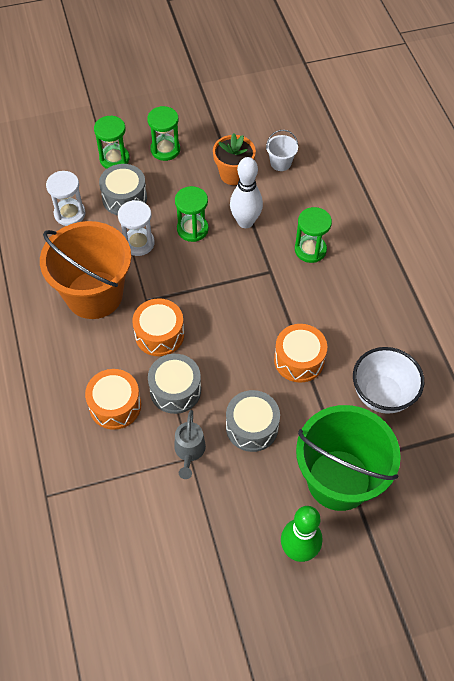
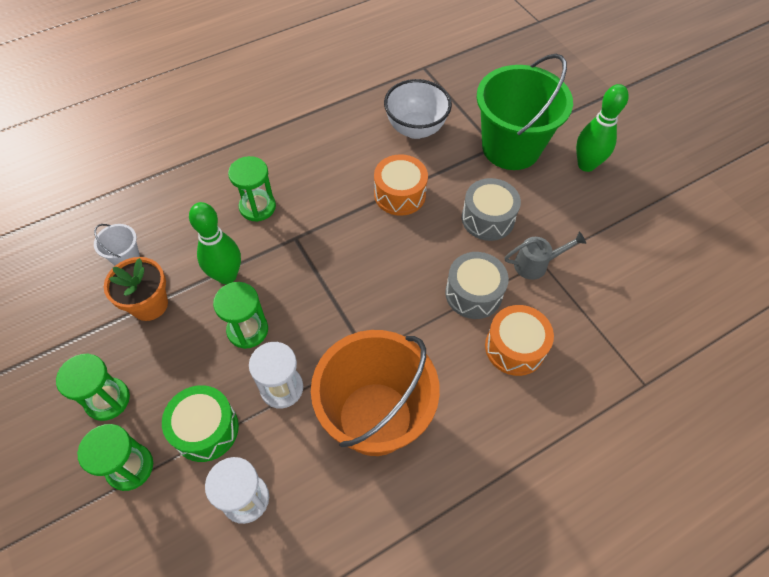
camera: 105 degrees left, 0 degrees up
(124, 198) = (206, 429): grey drum -> green drum
(159, 334) = (410, 327): orange drum -> none
(245, 222) = (227, 276): white bowling pin -> green bowling pin

